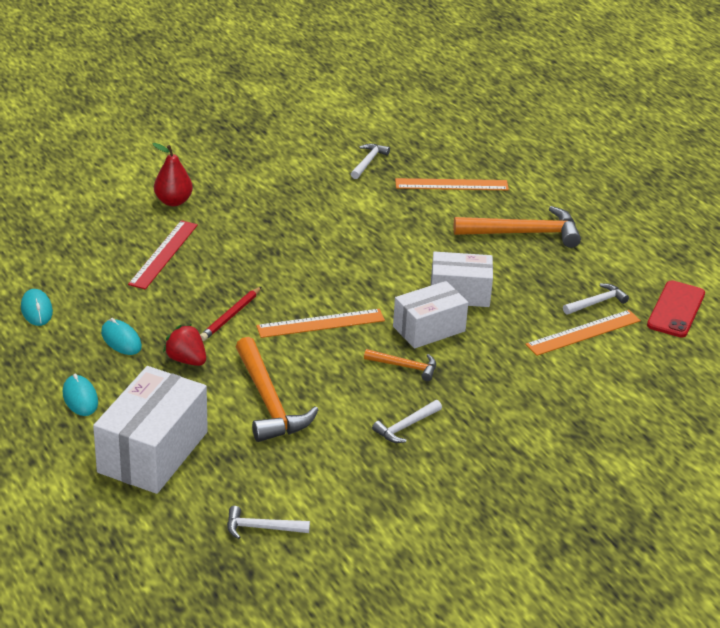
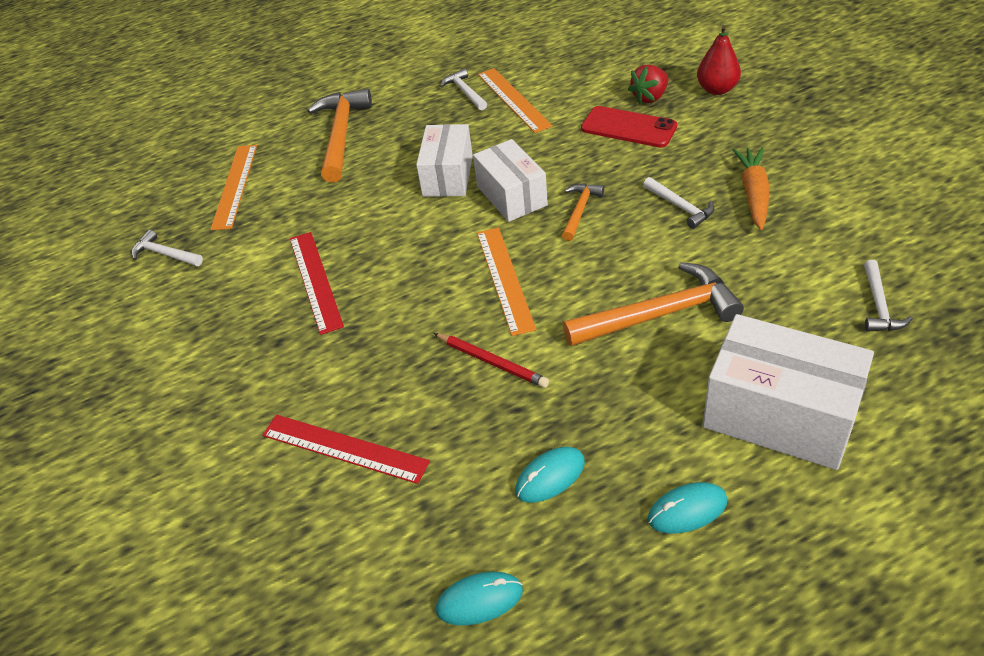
camera: 80 degrees left, 10 degrees up
(173, 201) = (208, 450): red pear -> red pear (717, 89)
(186, 360) = (588, 399): red strawberry -> red strawberry (650, 97)
(330, 232) = (315, 281): none -> red ruler
(422, 474) = (753, 194): none -> orange carrot
(676, 309) = (476, 51): red phone -> red phone (628, 128)

